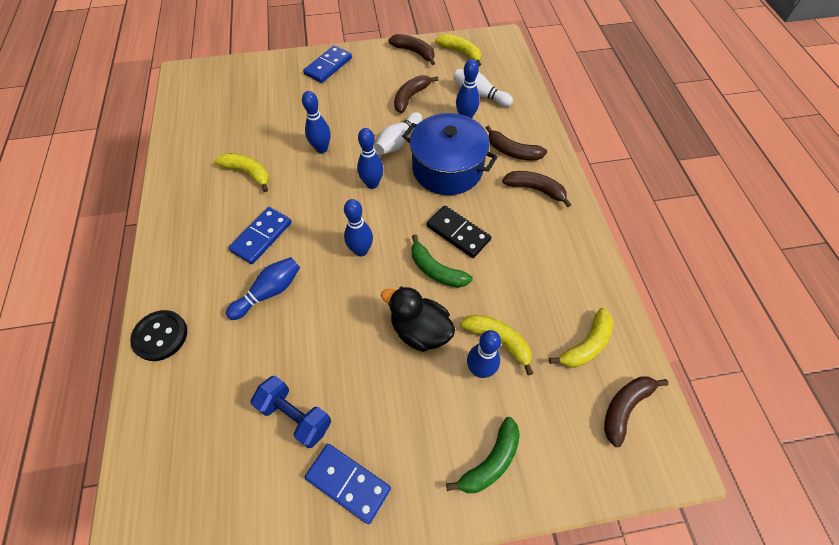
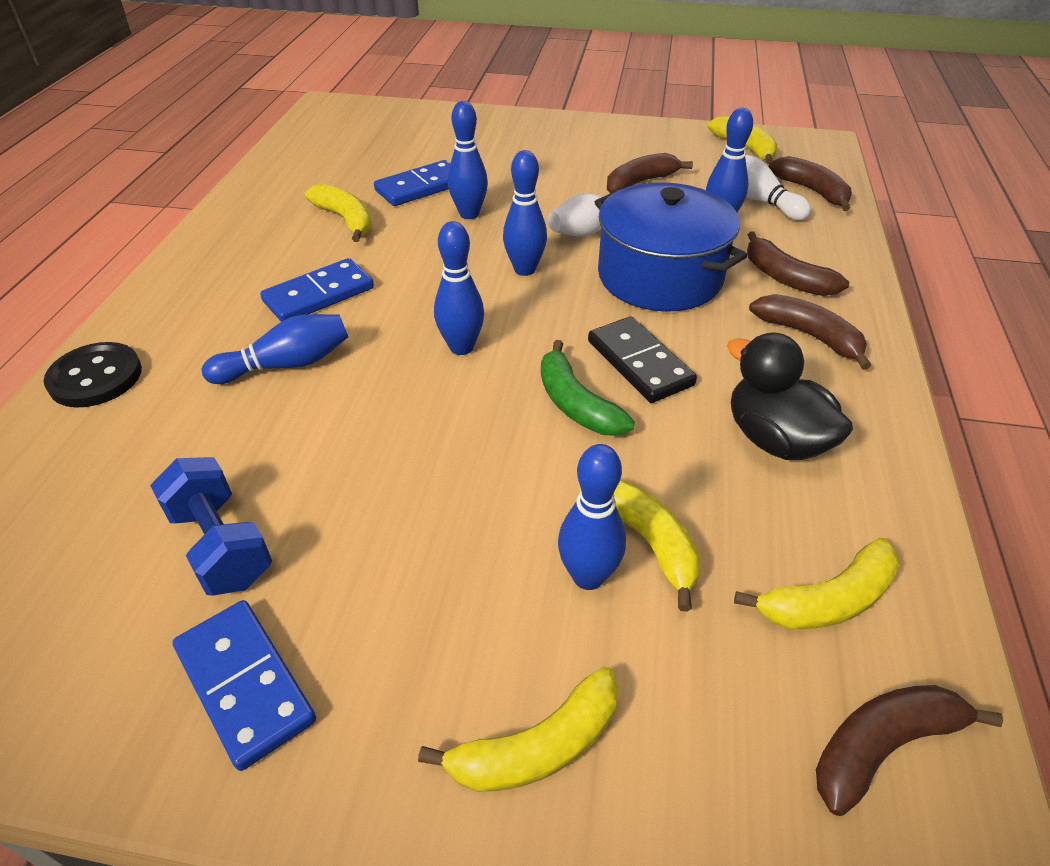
camera: 20 degrees right, 15 degrees down
(328, 66) = (530, 130): blue domino -> blue domino (420, 187)
(414, 52) = (670, 136): brown banana -> brown banana (811, 191)
(420, 330) = (504, 483): black duck -> black duck (775, 439)
(490, 461) = (537, 746): green banana -> yellow banana

